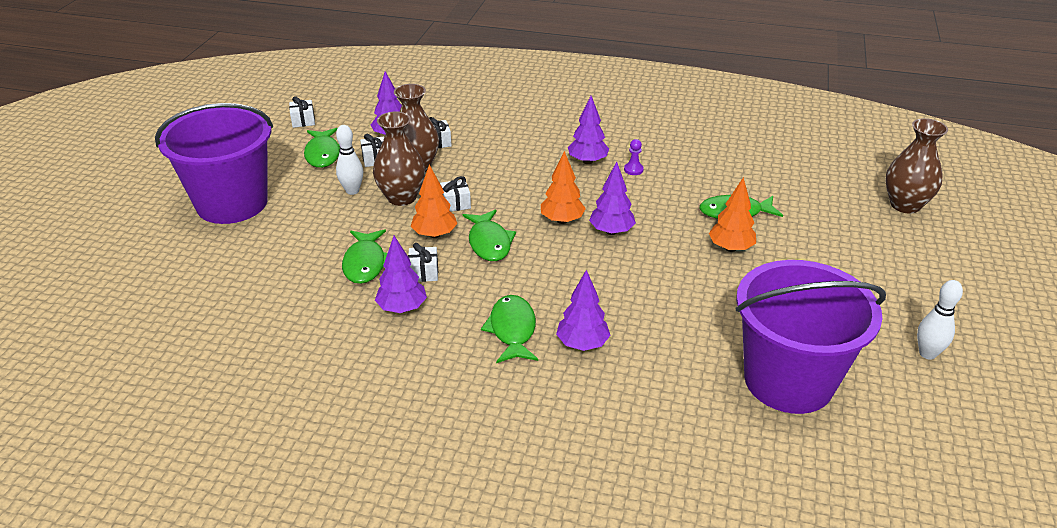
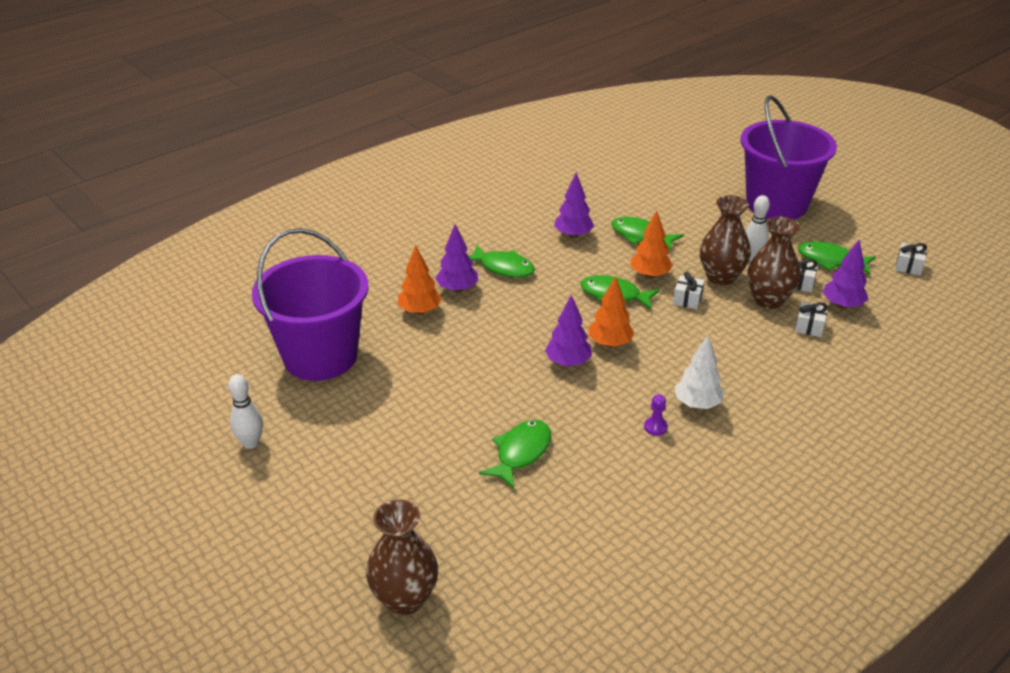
camera: 125 degrees right, 0 degrees up
(424, 272) = (605, 255): white gift -> none
(587, 161) = (697, 404): purple tree -> white tree
(730, 248) = (476, 417): orange tree -> orange tree (420, 311)

